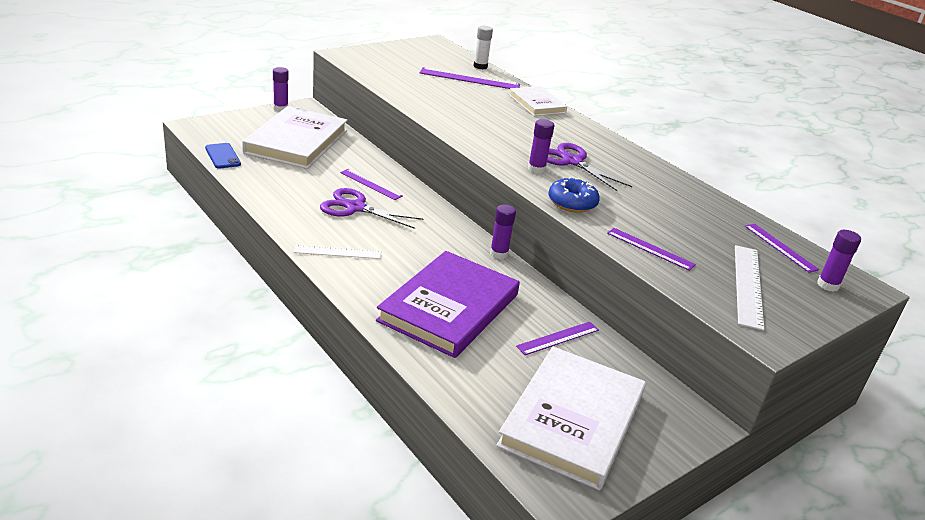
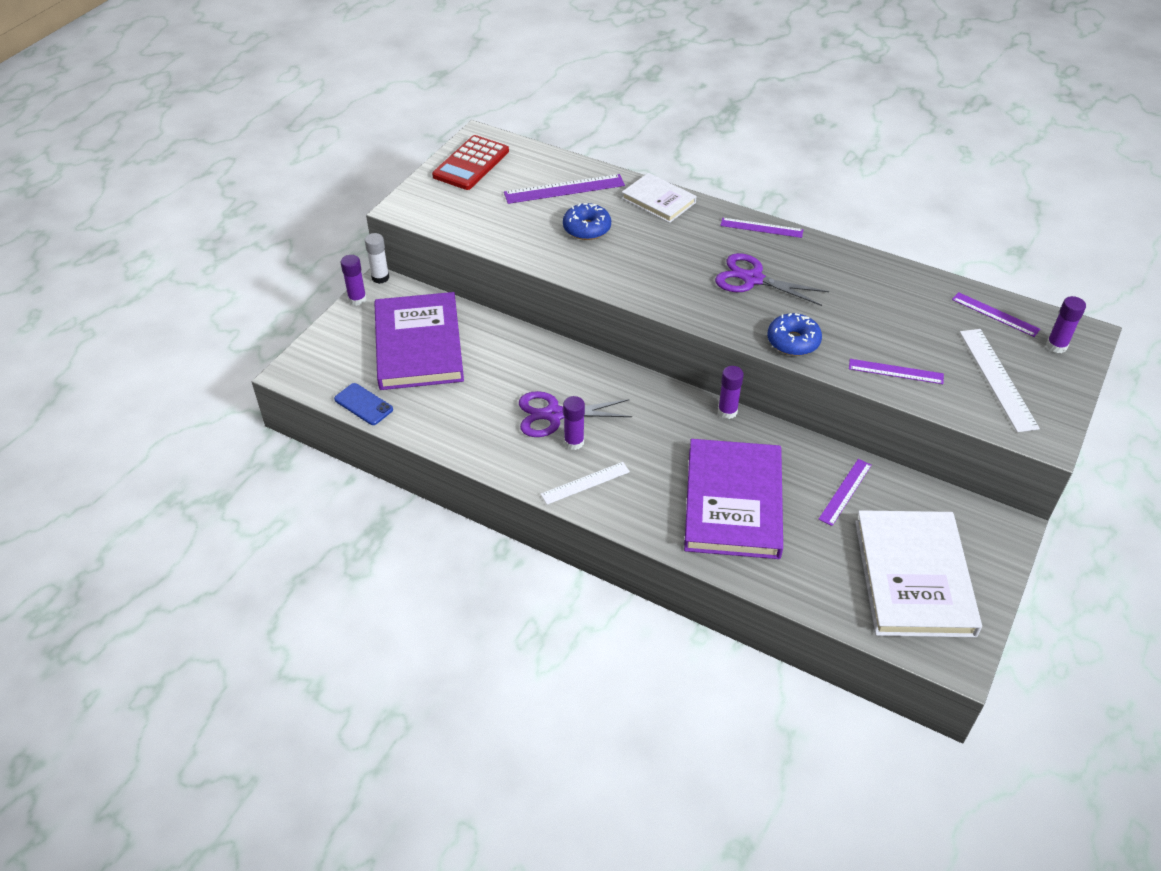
camera: 20 degrees left, 15 degrees up
(296, 141) = (418, 345): white book -> purple book
(370, 184) = (542, 373): purple ruler -> purple ruler (761, 228)
(415, 50) = (471, 164): none -> red calculator
(465, 100) = (587, 228): none -> blue donut
(480, 66) = (558, 161): white glue stick -> white glue stick (380, 277)
(536, 169) = (730, 307): purple glue stick -> purple glue stick (574, 442)

